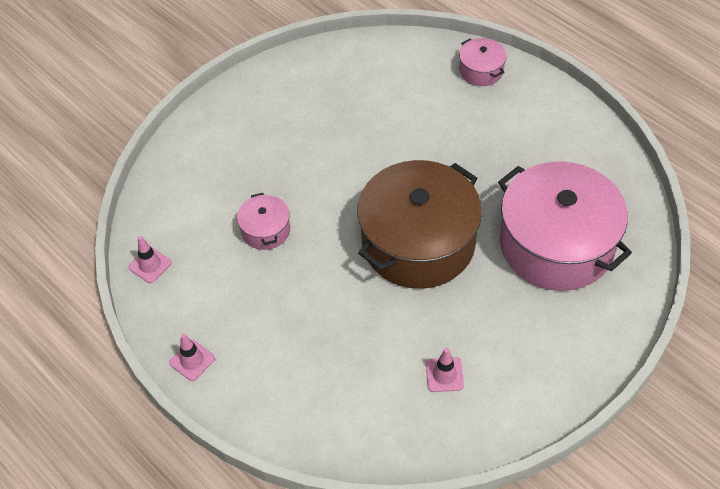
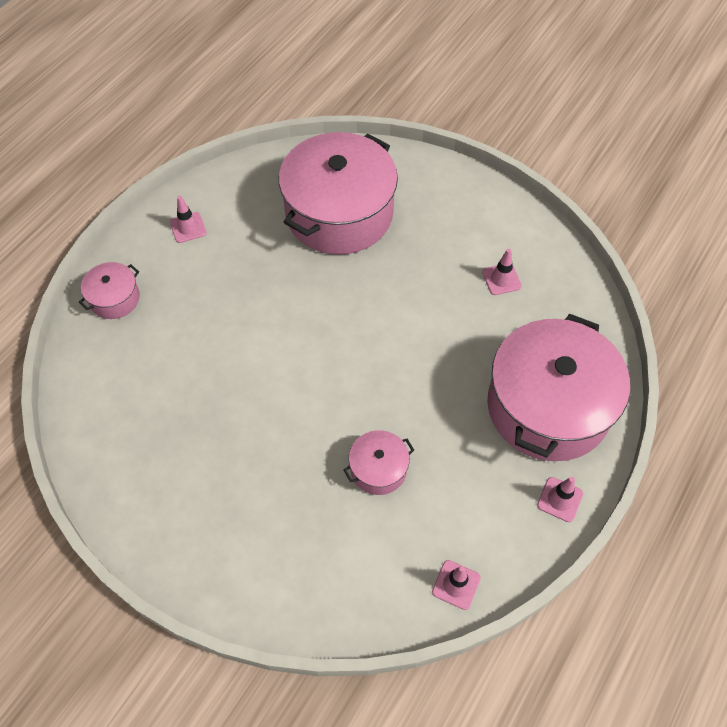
camera: 105 degrees left, 5 degrees up
(285, 377) = (548, 406): none -> pink pot
(418, 242) = (362, 321): brown pot -> none
(554, 123) = (188, 227): none -> pink traffic cone

